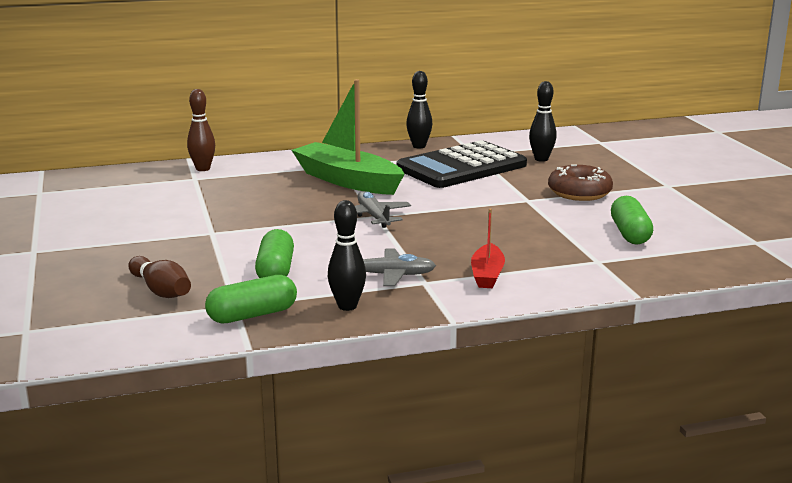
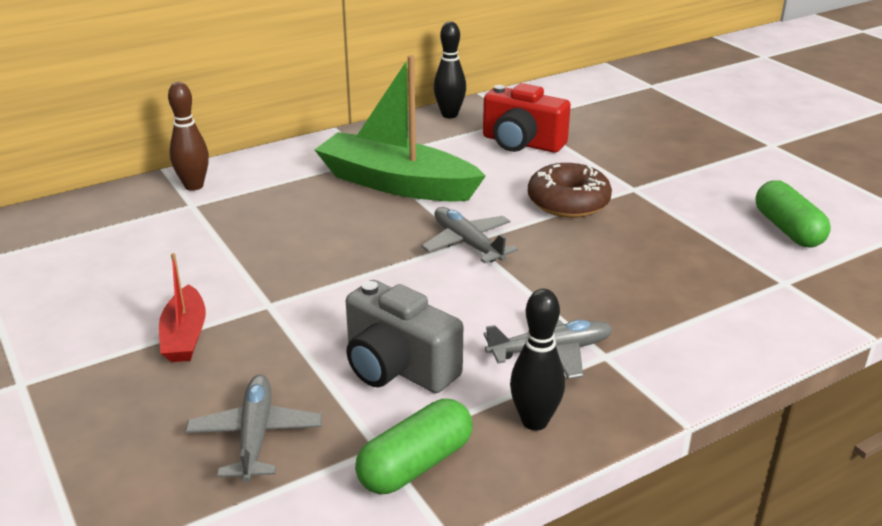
camera: 15 degrees left, 10 degrees up
(161, 290) = (255, 436): brown bowling pin -> grey plane
(275, 271) = (397, 367): green capsule -> grey camera
(461, 167) = (521, 143): black calculator -> red camera
(487, 275) = (673, 328): red boat -> red boat (185, 336)
(541, 159) = (605, 120): black bowling pin -> none
(579, 193) = (685, 169): brown donut -> brown donut (568, 202)

